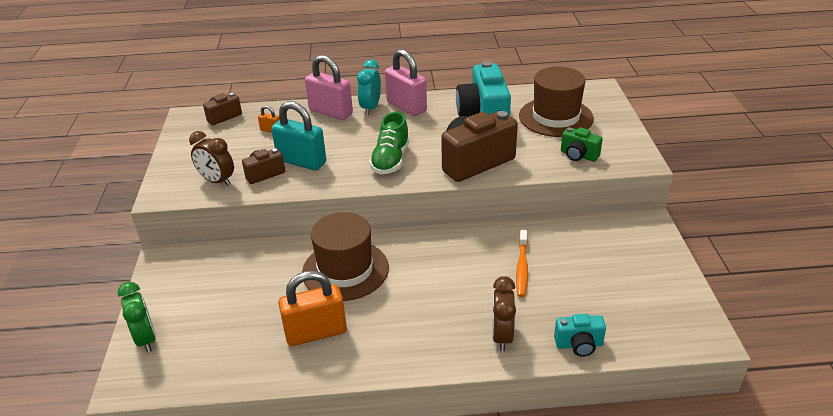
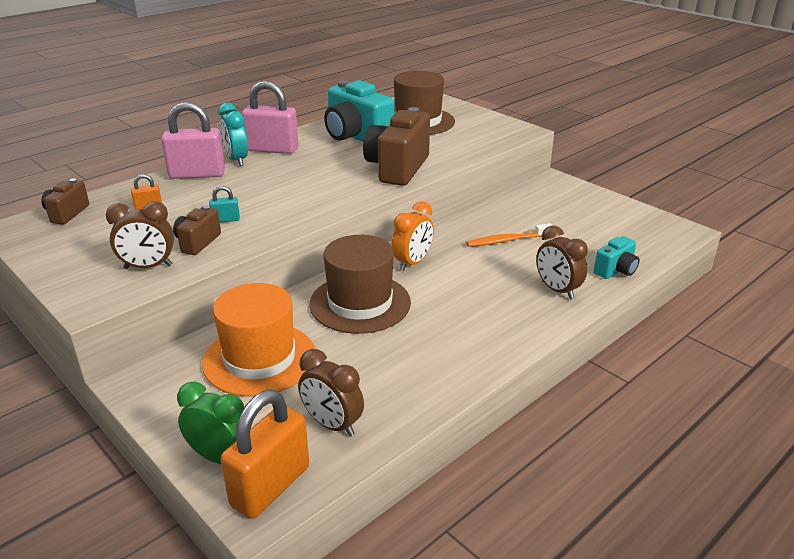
camera: 40 degrees left, 5 degrees down
(222, 355) = (332, 424): none -> brown clock
(239, 281) = (259, 359): none -> orange hat
(302, 161) = (226, 220): turquoise padlock -> turquoise padlock, size x0.45
(316, 333) = (402, 361): orange padlock -> orange padlock (270, 486)
(391, 160) = (318, 190): green shoe -> none
(422, 253) = (412, 263): none -> orange clock
(522, 268) = (507, 241): orange toothbrush -> orange toothbrush turned 105 degrees clockwise
(578, 155) = (473, 140): green camera -> none

